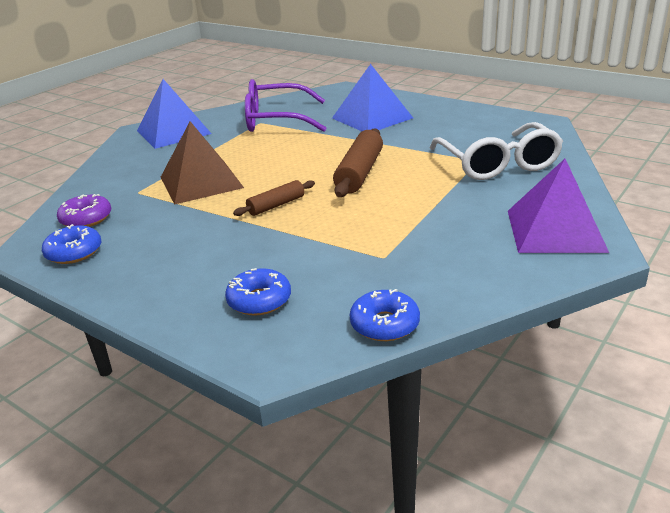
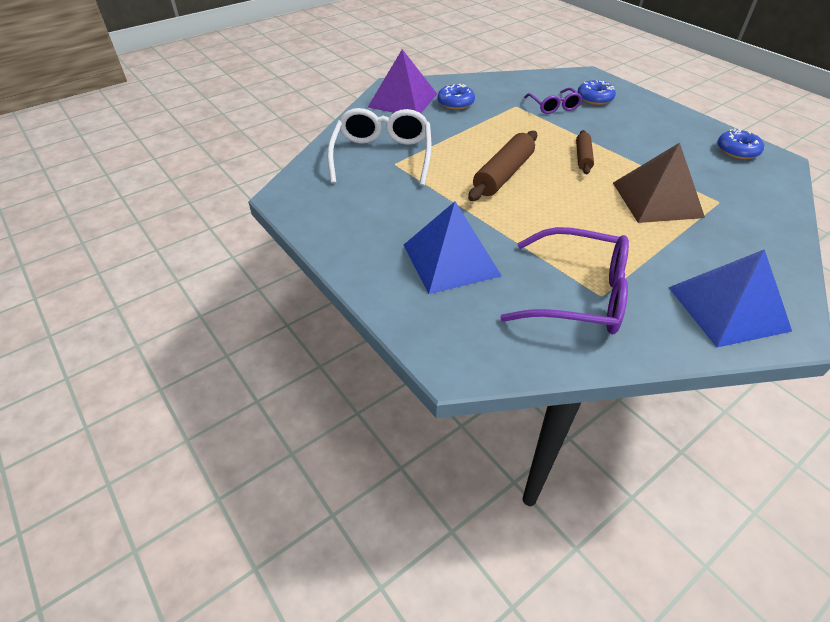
camera: 165 degrees left, 15 degrees up
(86, 219) = (751, 180): purple donut -> none
(276, 205) = (583, 157): brown rolling pin -> brown rolling pin turned 60 degrees counterclockwise
(325, 269) = (554, 106): none -> purple glasses
(384, 324) = (530, 78): blue donut -> blue donut (455, 103)

